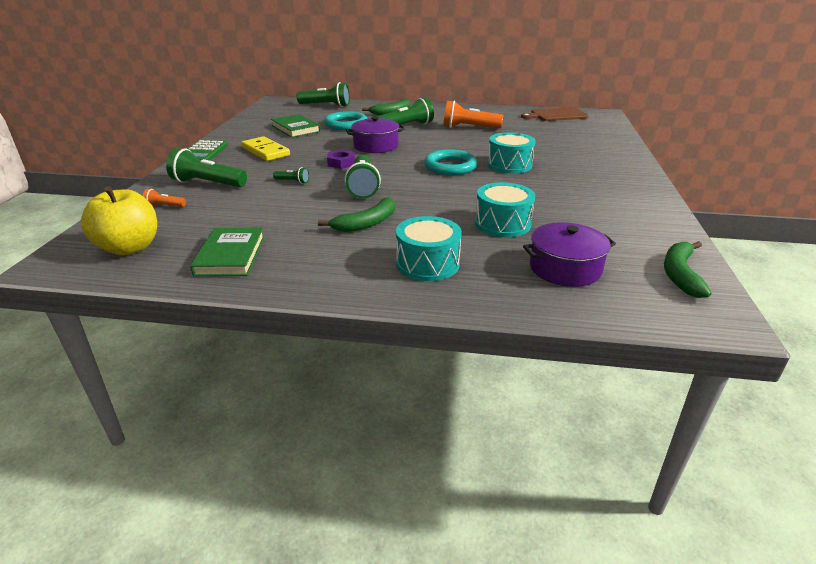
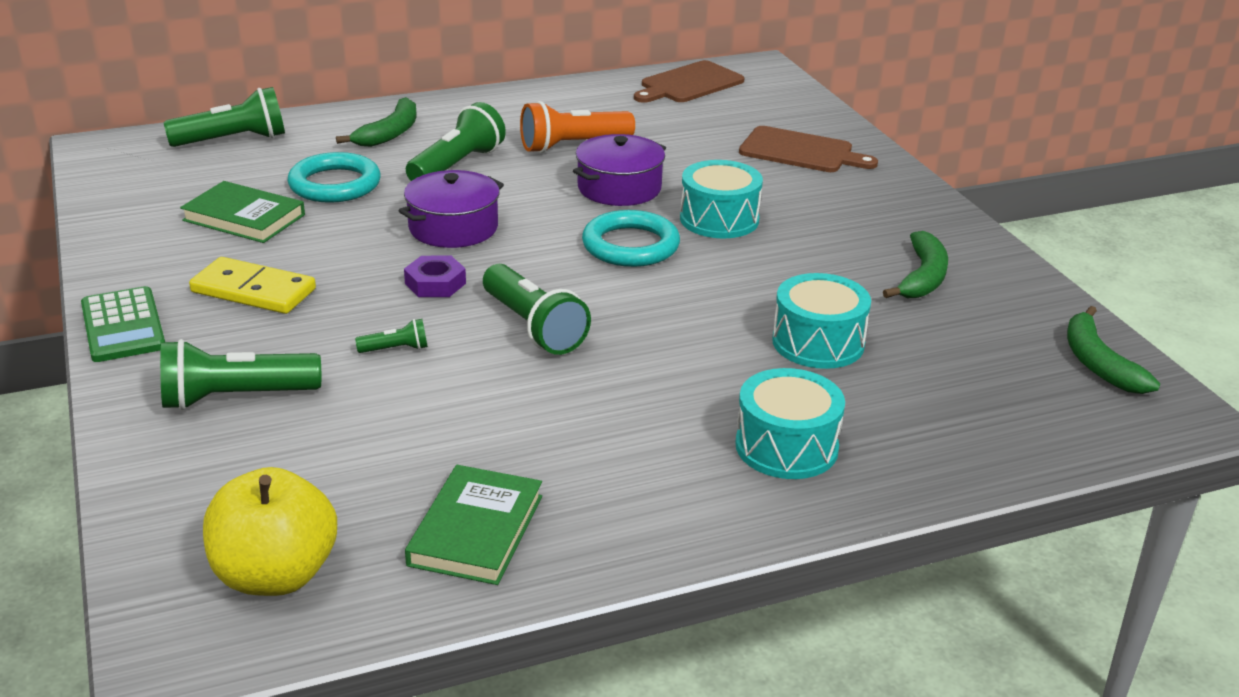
camera: 30 degrees left, 0 degrees up
(164, 206) = (218, 471): orange flashlight -> none
(231, 255) = (476, 530): green book -> green book turned 45 degrees clockwise
(366, 223) = (621, 400): green banana -> green banana (922, 277)
(565, 268) = (964, 396): purple pot -> purple pot (619, 188)
(588, 147) = (800, 151): none -> brown cutting board

